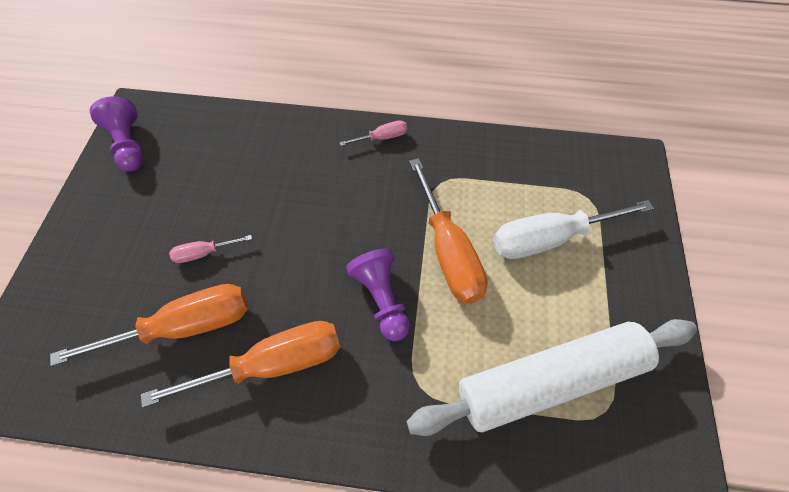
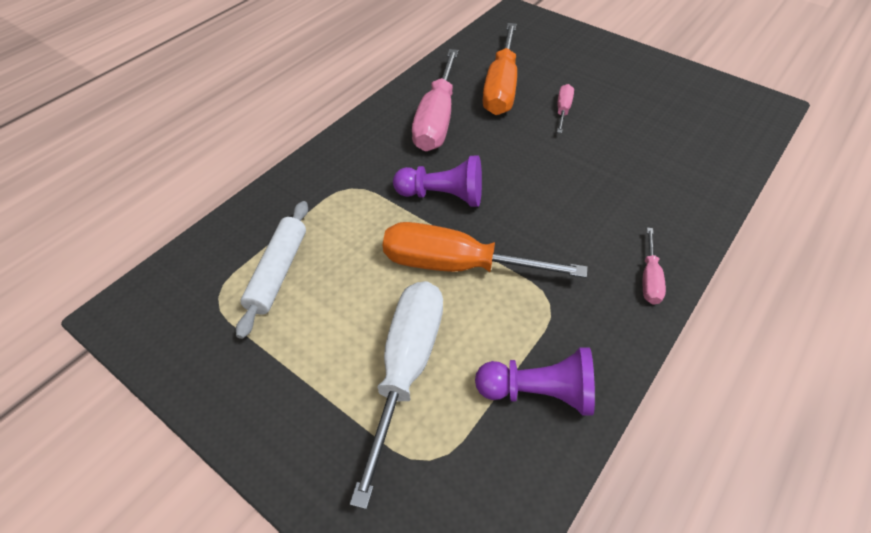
camera: 120 degrees right, 10 degrees down
(129, 145) = (717, 94): purple pawn -> purple pawn (538, 392)
(272, 364) = (437, 119): orange screwdriver -> pink screwdriver
(549, 379) = (278, 272): white rolling pin -> white rolling pin, size x0.54

